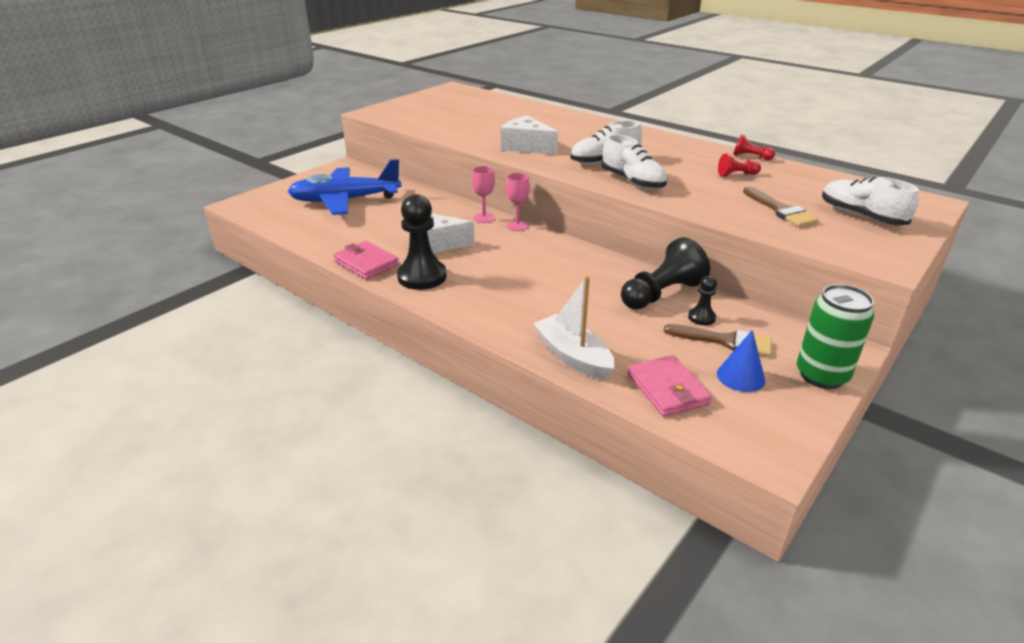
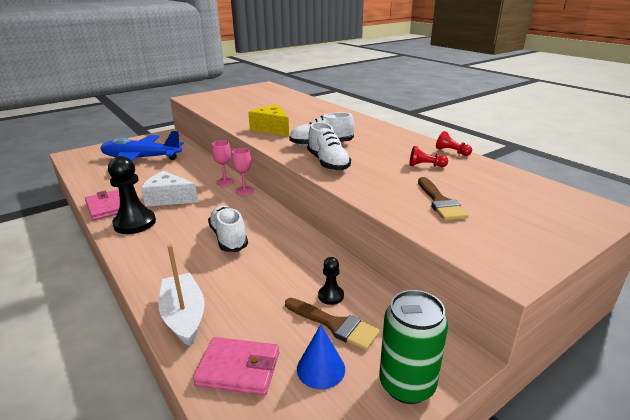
camera: 15 degrees right, 5 degrees down
(526, 147) = (272, 129): white cheese -> yellow cheese
(661, 294) = (312, 266): black pawn -> none
(667, 389) = (238, 369): pink wallet -> pink wallet turned 75 degrees counterclockwise
(861, 216) = (519, 217): white shoe -> white shoe (229, 238)

